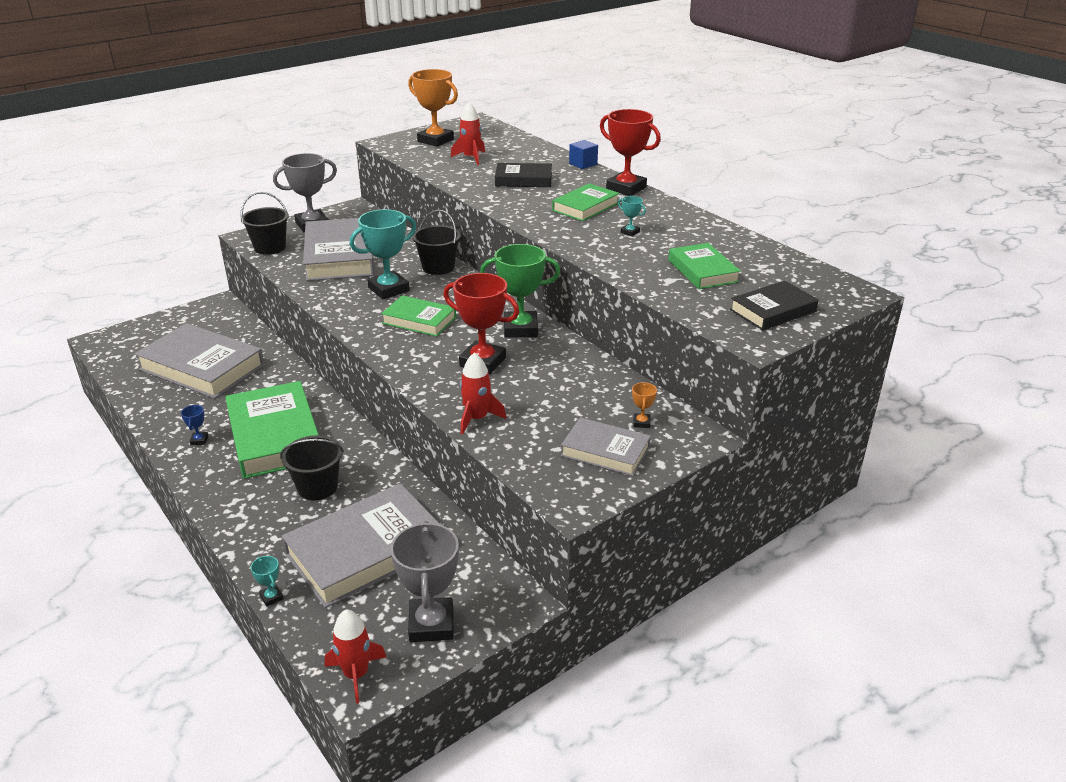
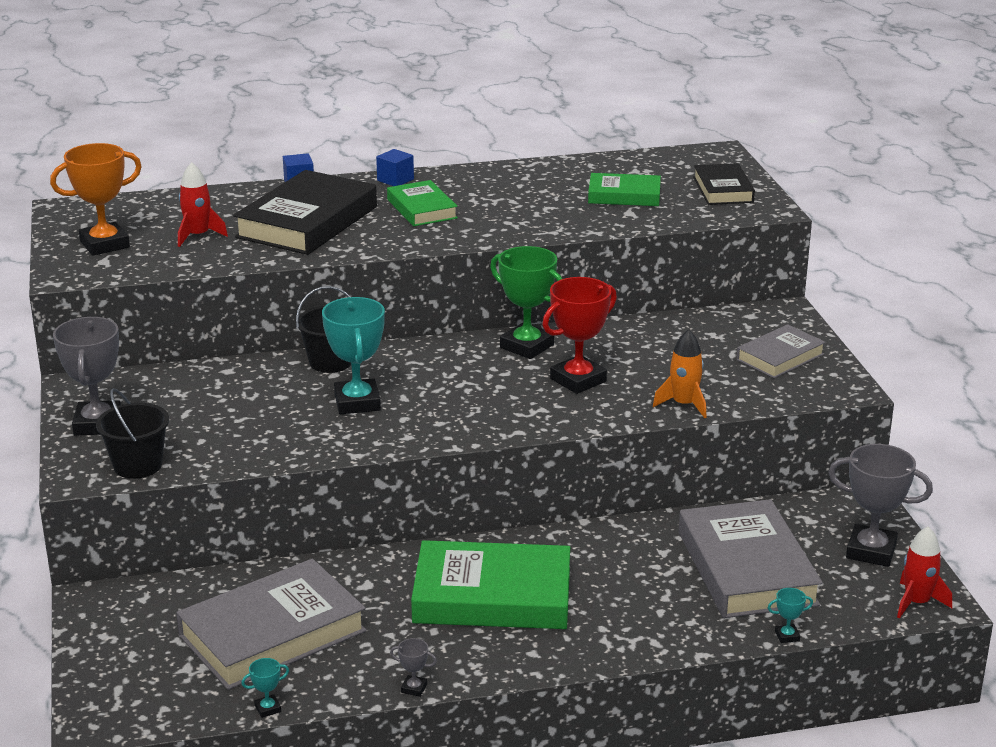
camera: 65 degrees left, 5 degrees down
(155, 434) = (414, 688): none -> grey trophy
(199, 440) = (458, 653): blue trophy -> none
(317, 487) = (618, 581): black bucket -> none
(340, 256) = (226, 419): grey book -> none
(419, 320) = (454, 397): green book -> none
(477, 418) = (683, 404): red rocket -> orange rocket
(520, 329) = (526, 346): green trophy -> green trophy turned 75 degrees counterclockwise
(523, 180) = (307, 222): black book -> black book, size x1.78
(626, 188) = (395, 180): red trophy -> blue cube
(630, 232) = (508, 204): turquoise trophy -> turquoise trophy (268, 709)
(641, 423) = (746, 330): orange trophy -> none

